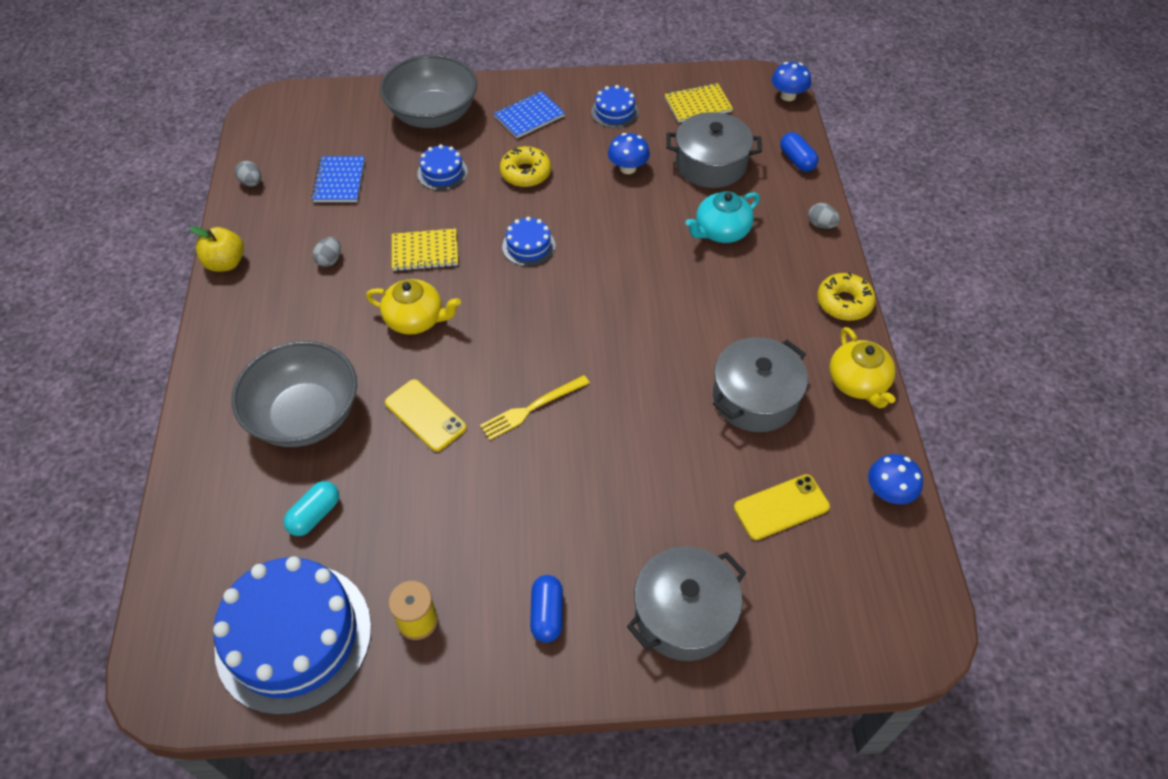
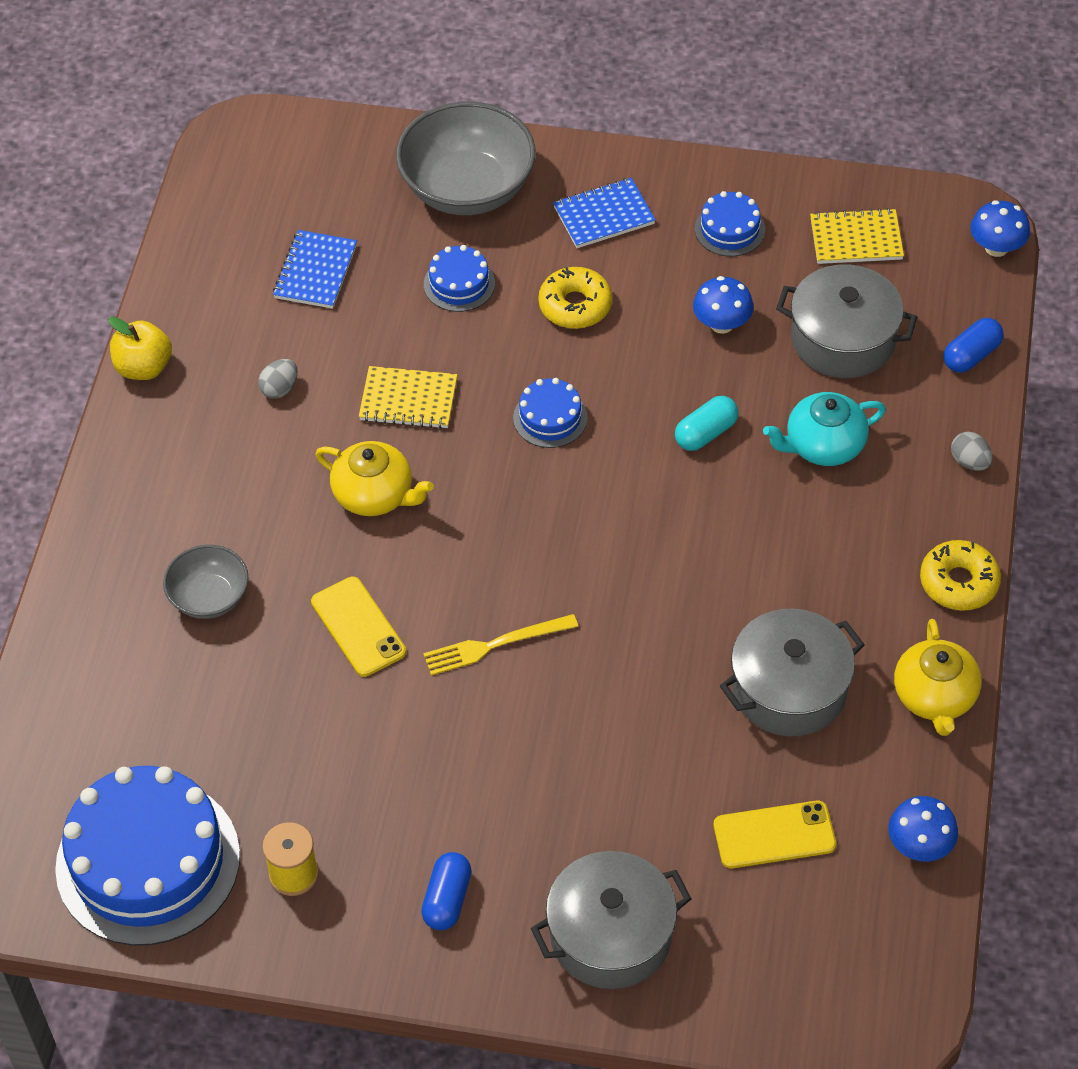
camera: 15 degrees right, 0 degrees up
(251, 182) = (197, 253): grey egg -> none
(305, 415) = (209, 597): grey bowl -> grey bowl, size x0.55
(315, 515) = (198, 724): turquoise capsule -> turquoise capsule (706, 433)
(797, 160) = (971, 355): blue capsule -> blue capsule turned 60 degrees clockwise

